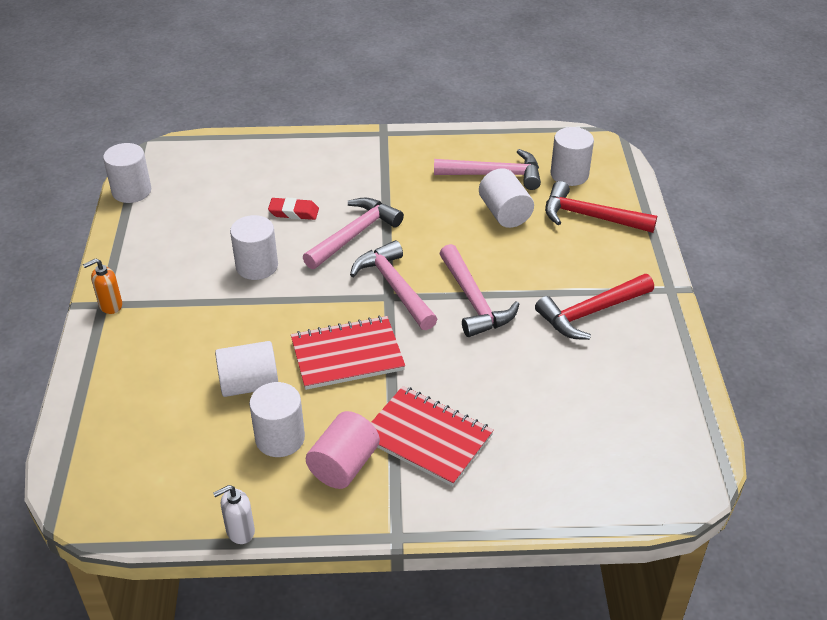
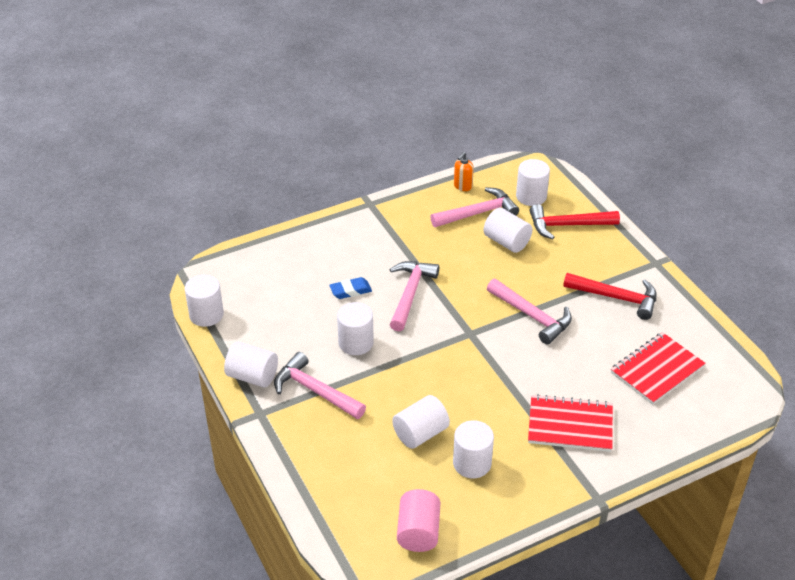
camera: 25 degrees left, 0 degrees up
(110, 305) = (267, 412): orange soap dispenser -> orange soap dispenser (462, 186)
(126, 265) = (252, 376): none -> white cylinder
(240, 531) = (494, 536): white soap dispenser -> none
(294, 212) = (350, 291): red eraser -> blue eraser
(344, 465) = (529, 465): pink cylinder -> pink cylinder (418, 532)
(347, 355) = (473, 387): red notebook -> red notebook (657, 370)
(394, 287) = (469, 325): pink hammer -> pink hammer (315, 391)
(591, 312) = (616, 297): red hammer -> red hammer turned 105 degrees counterclockwise

